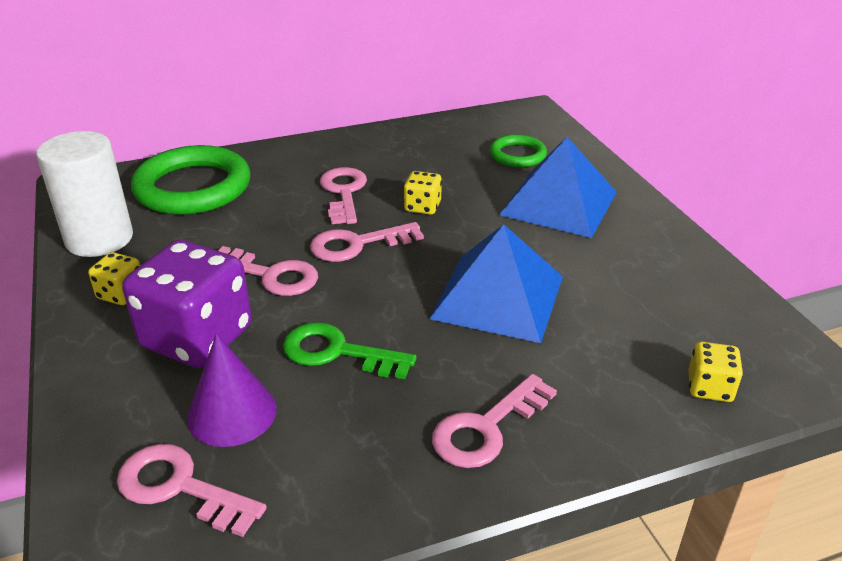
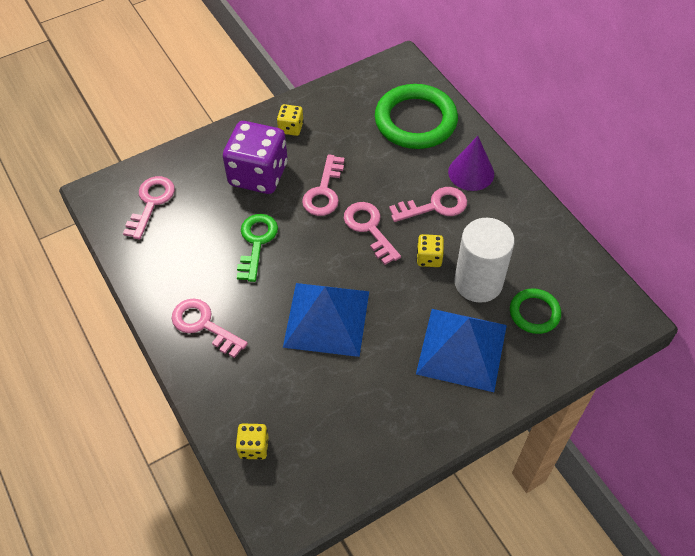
camera: 80 degrees right, 20 degrees up
(99, 239) = (342, 97): white cylinder -> white cylinder (478, 282)
(232, 413) = (202, 208): purple cone -> purple cone (471, 172)

